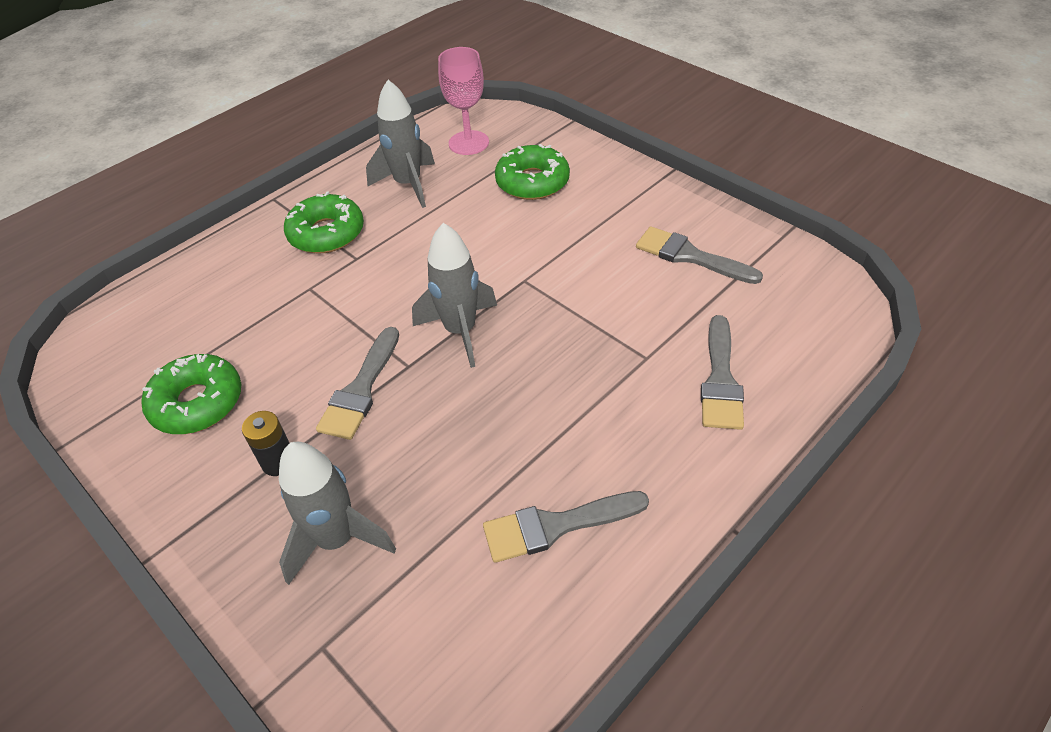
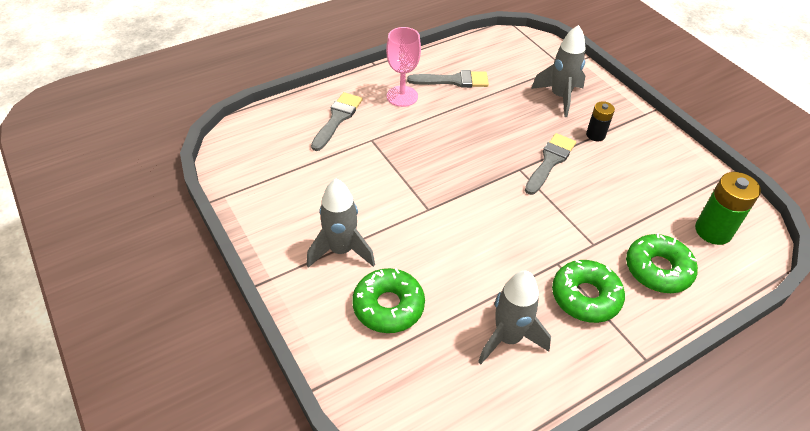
camera: 170 degrees left, 0 degrees up
(143, 340) = (713, 231): none -> green battery
(197, 403) = (655, 177): green donut -> green donut (658, 269)
(460, 331) = (482, 182): grey rocket -> grey rocket (341, 250)
(468, 143) = (436, 386): pink goblet -> pink goblet (402, 96)
(690, 256) = (301, 197): grey brush -> none

